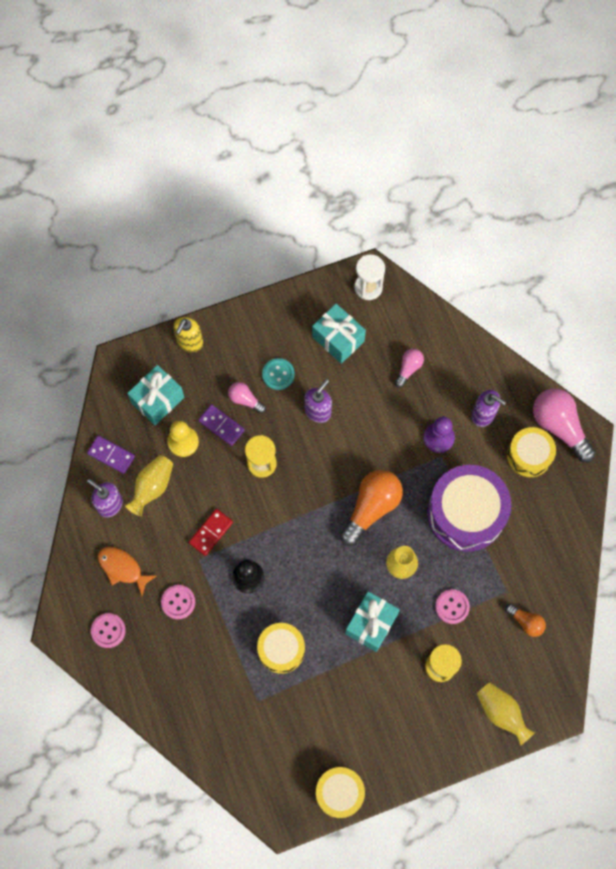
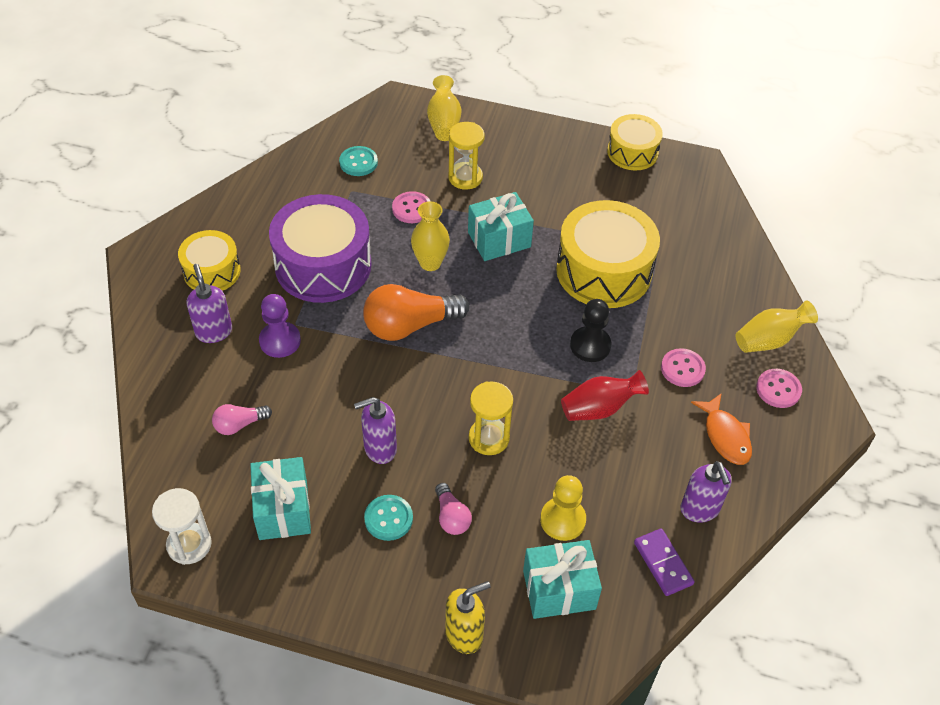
camera: 145 degrees left, 20 degrees down
(152, 487) = (635, 495): yellow vase -> yellow vase (769, 340)
(211, 532) = (599, 408): red domino -> red vase
(221, 426) = (503, 507): purple domino -> none
(281, 649) = (604, 271): yellow drum -> yellow drum, size x1.71
(526, 622) = (358, 162): orange light bulb -> turquoise button
(559, 426) = (155, 275): pink light bulb -> none

